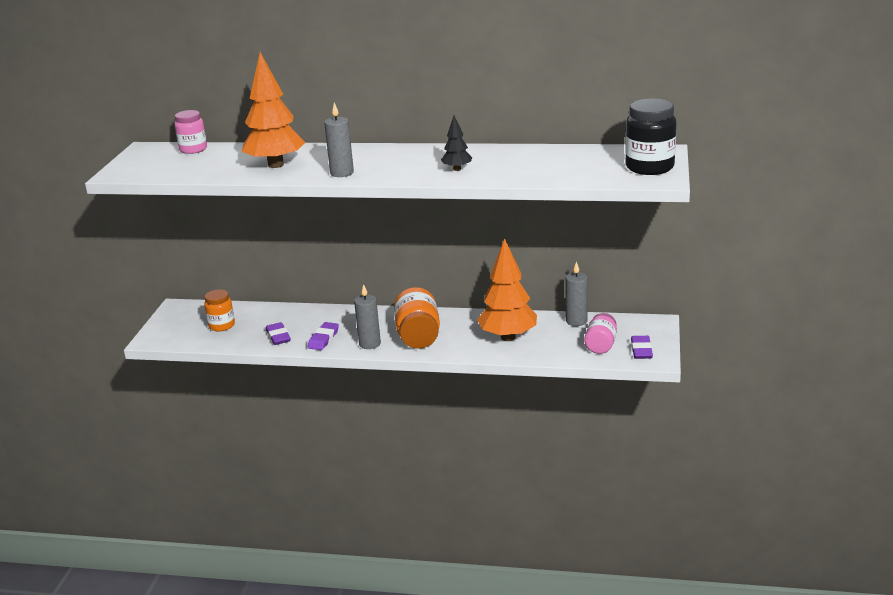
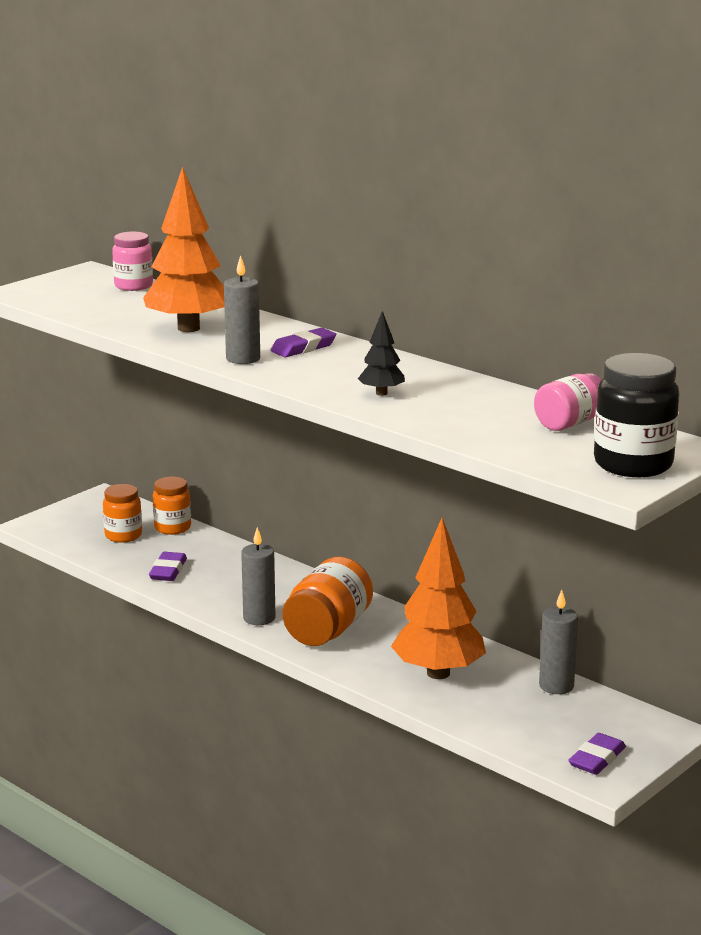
camera: 30 degrees right, 5 degrees down
(248, 310) = (172, 528): none -> orange jar
(323, 339) = (214, 592): purple eraser -> purple eraser (303, 348)
(601, 345) = (548, 730): pink jar -> pink jar (569, 423)

